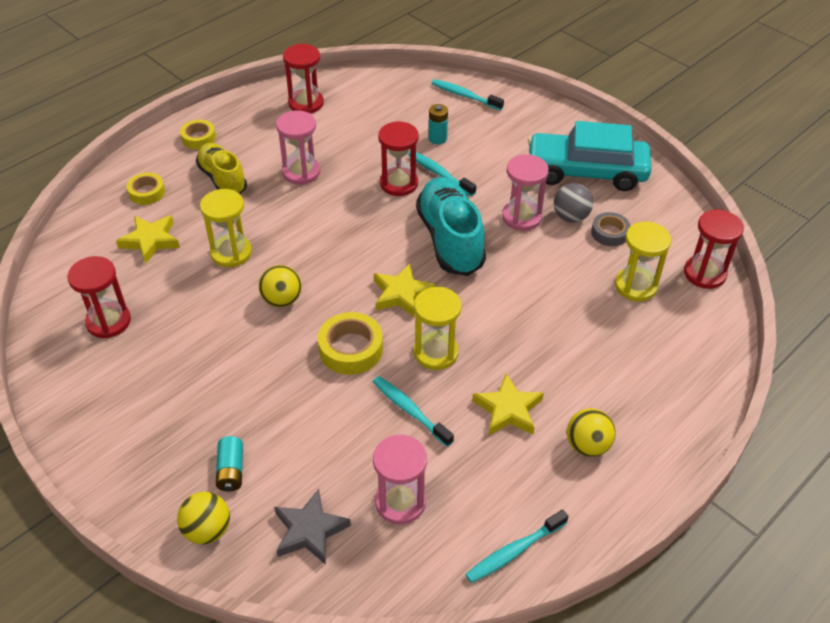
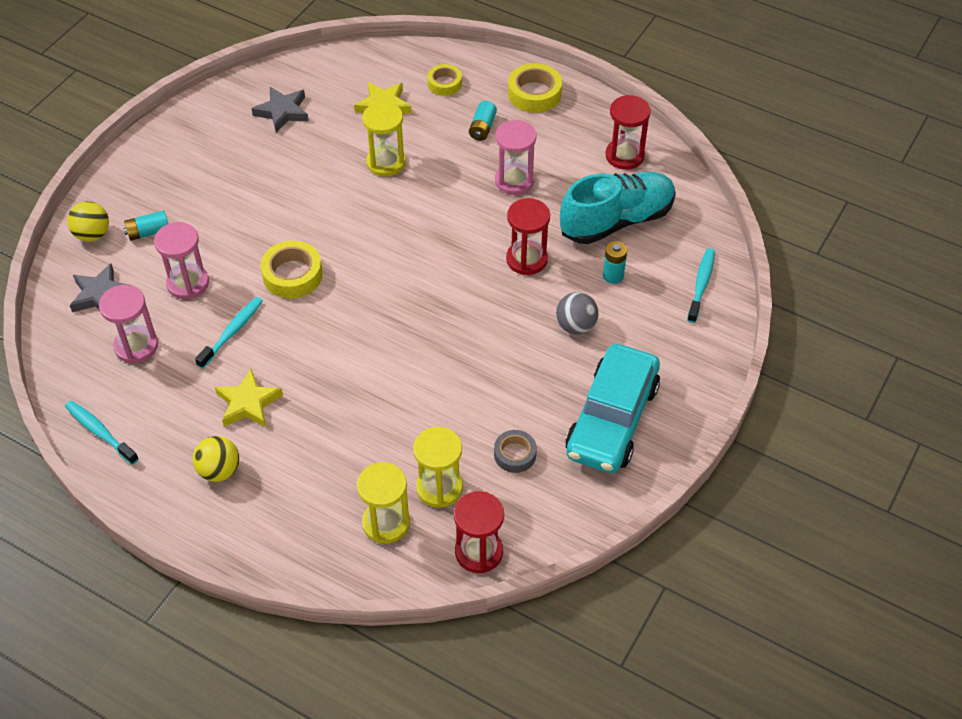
camera: 75 degrees right, 5 degrees up
(108, 321) = (282, 112): red hourglass -> grey star
(198, 138) = (534, 94): yellow tape -> yellow tape, size x1.55
(222, 179) = (482, 128): yellow shoe -> turquoise battery
(282, 300) = (338, 213): yellow ball -> none
(402, 294) = (370, 296): yellow star -> none
(436, 352) = (304, 337): yellow hourglass -> yellow hourglass (386, 523)
(439, 173) = (555, 289): turquoise toothbrush -> none
(450, 239) = (457, 318): turquoise shoe -> turquoise shoe (616, 221)
(521, 217) = (512, 371): pink hourglass -> pink hourglass (188, 283)
(570, 217) = (528, 415): grey ball -> grey ball (576, 326)
(586, 171) = (611, 419): turquoise car -> turquoise car turned 150 degrees counterclockwise

